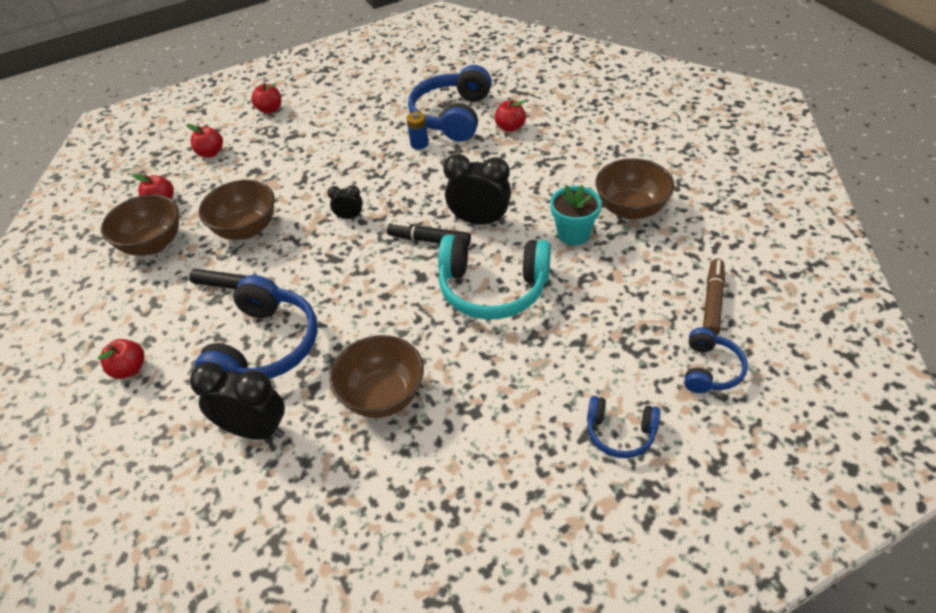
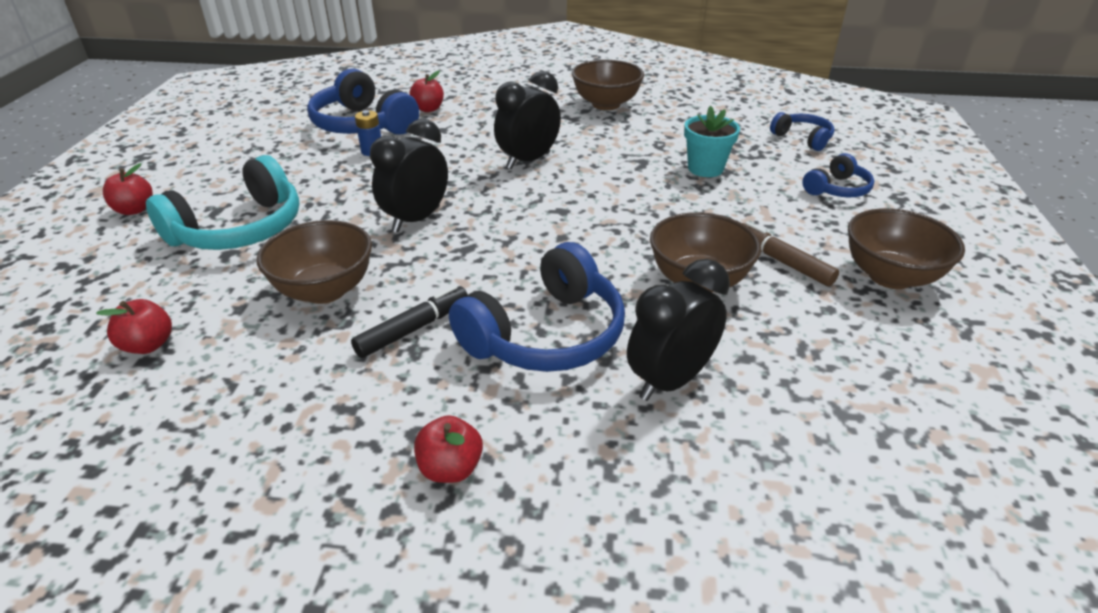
camera: 60 degrees left, 10 degrees down
(153, 244) = (225, 376): brown bowl -> brown bowl (890, 276)
(210, 153) = (127, 275): red apple -> none
(265, 346) = (546, 334): blue headphones -> blue headphones turned 90 degrees clockwise
(349, 217) = (416, 219): black clock -> black clock, size x1.97
(429, 240) = (517, 190): black marker -> none
(493, 288) = (622, 183): turquoise headphones -> turquoise headphones (239, 229)
(573, 234) = (602, 132): turquoise flower pot -> turquoise flower pot (705, 168)
(712, 302) = (738, 115): brown marker -> brown marker (782, 261)

